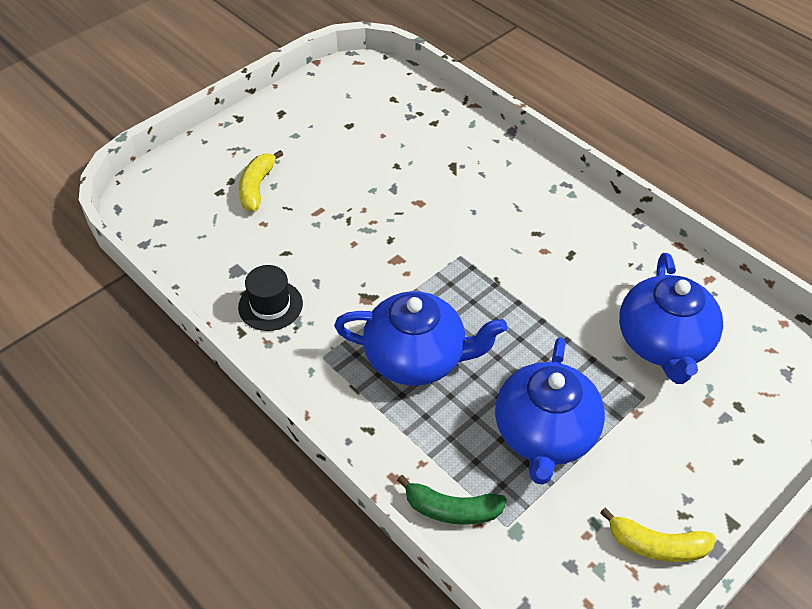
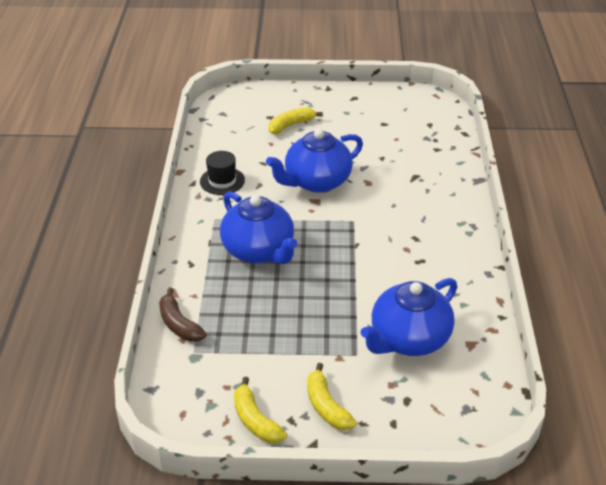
camera: 45 degrees right, 10 degrees down
(451, 509) = (179, 324): green banana -> brown banana
(544, 434) = (273, 329): blue teapot -> blue teapot (316, 182)
(690, 472) = (326, 406): none -> yellow banana

